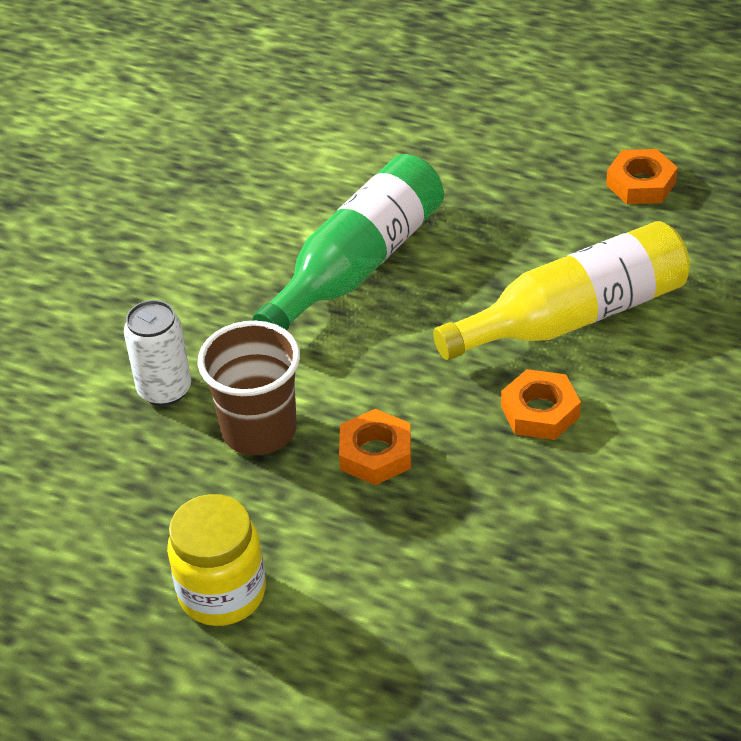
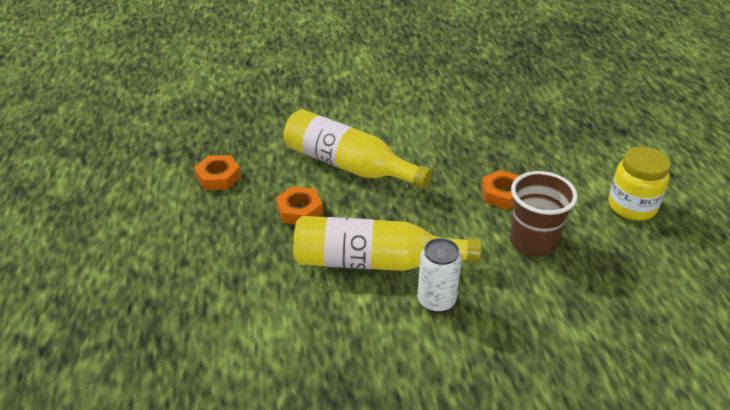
camera: 125 degrees left, 5 degrees down
(164, 390) = (549, 297): white can -> white can (436, 301)
(358, 265) = (374, 262): green bottle -> yellow bottle
(540, 411) = (423, 154): orange nut -> orange nut (299, 210)

